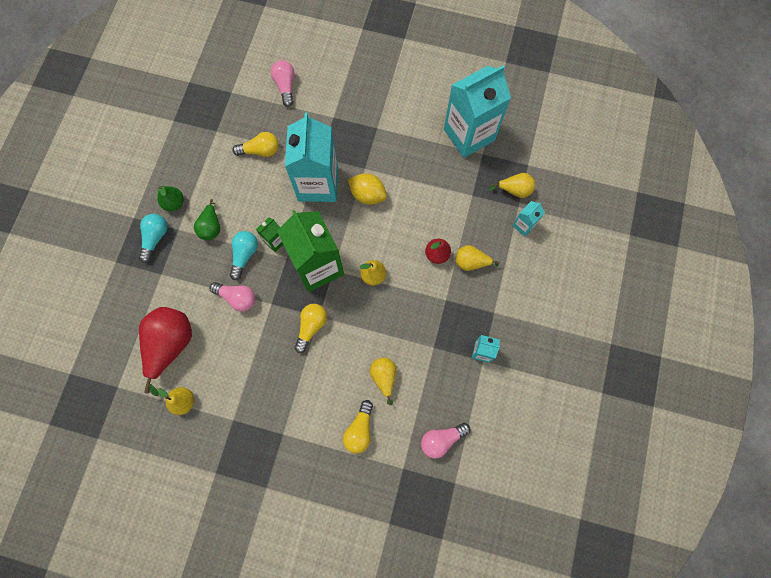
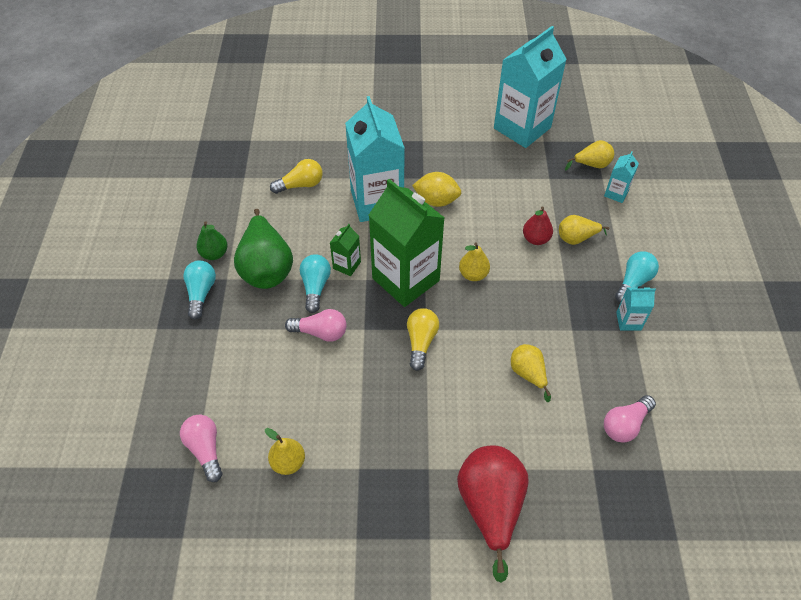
camera: 15 degrees left, 20 degrees down
(171, 345) = (253, 402): red pear -> red pear (490, 507)
(211, 227) = (266, 268): green pear -> green pear, size x1.85
(285, 86) = (309, 124): pink light bulb -> pink light bulb (205, 449)
(359, 430) = (522, 439): yellow light bulb -> none
(501, 317) = (633, 282): none -> turquoise light bulb

